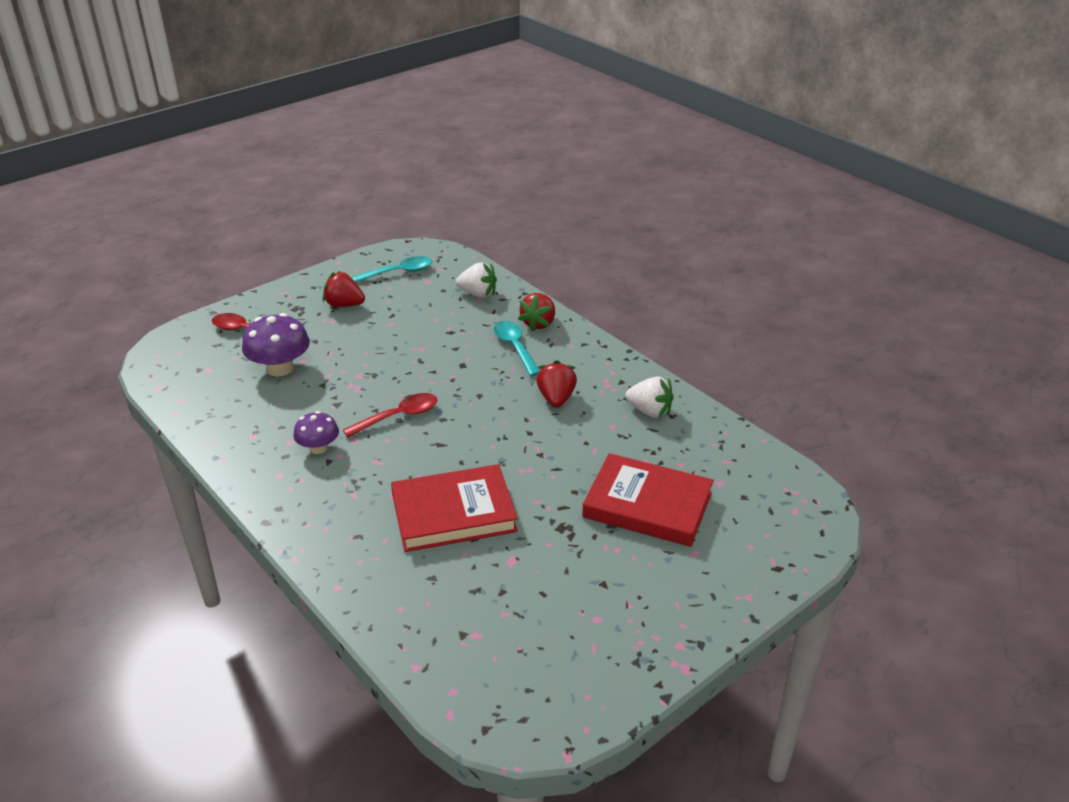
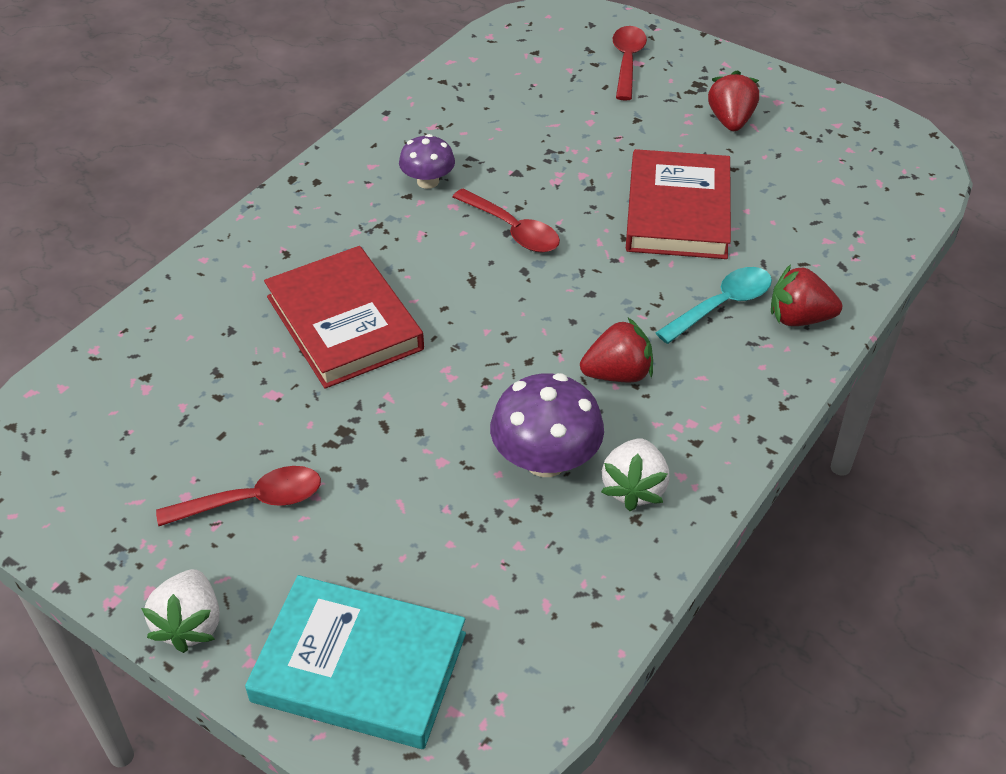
camera: 75 degrees right, 10 degrees up
(280, 368) = (566, 109): purple mushroom -> purple mushroom (545, 459)
(398, 272) = (841, 147): turquoise spoon -> none
(478, 294) = (838, 237): white strawberry -> white strawberry (190, 624)
(612, 581) = (253, 501): none -> red spoon
(647, 505) = (412, 517): red book -> red book (677, 211)
(759, 545) = (359, 667): none -> turquoise book

